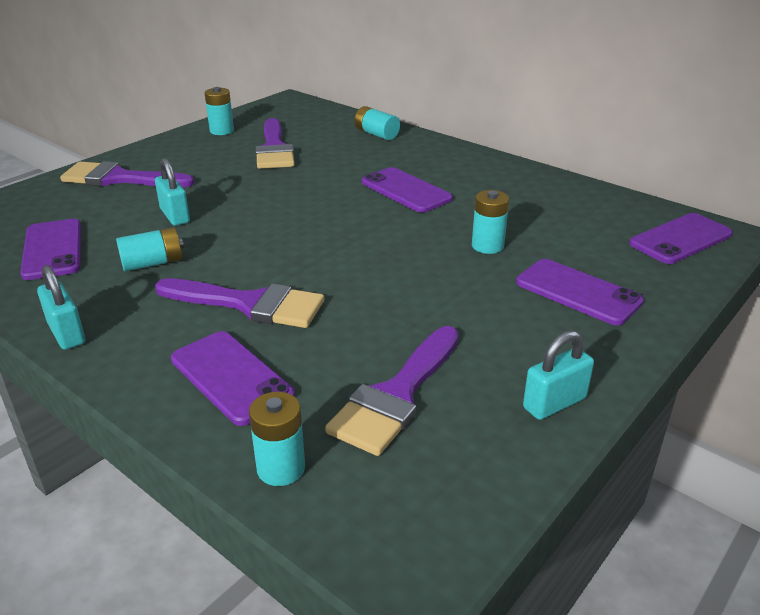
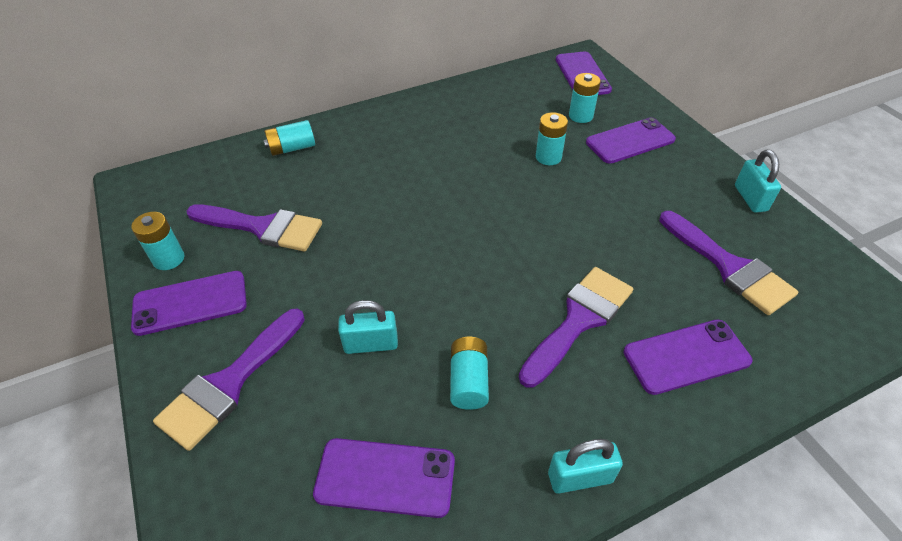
camera: 65 degrees left, 15 degrees up
(281, 468) = (801, 351): turquoise battery -> turquoise battery (580, 116)
(406, 190) = (428, 168): purple phone -> purple phone (190, 303)

